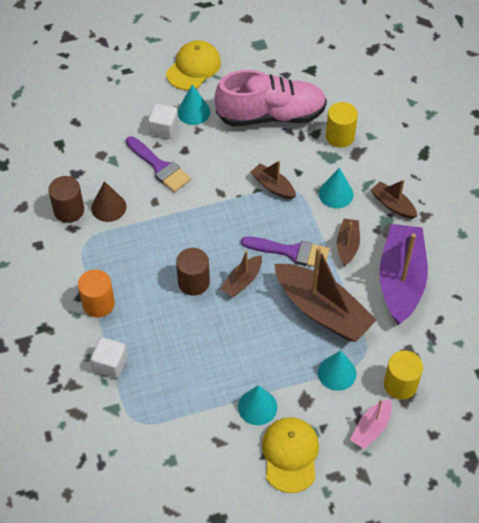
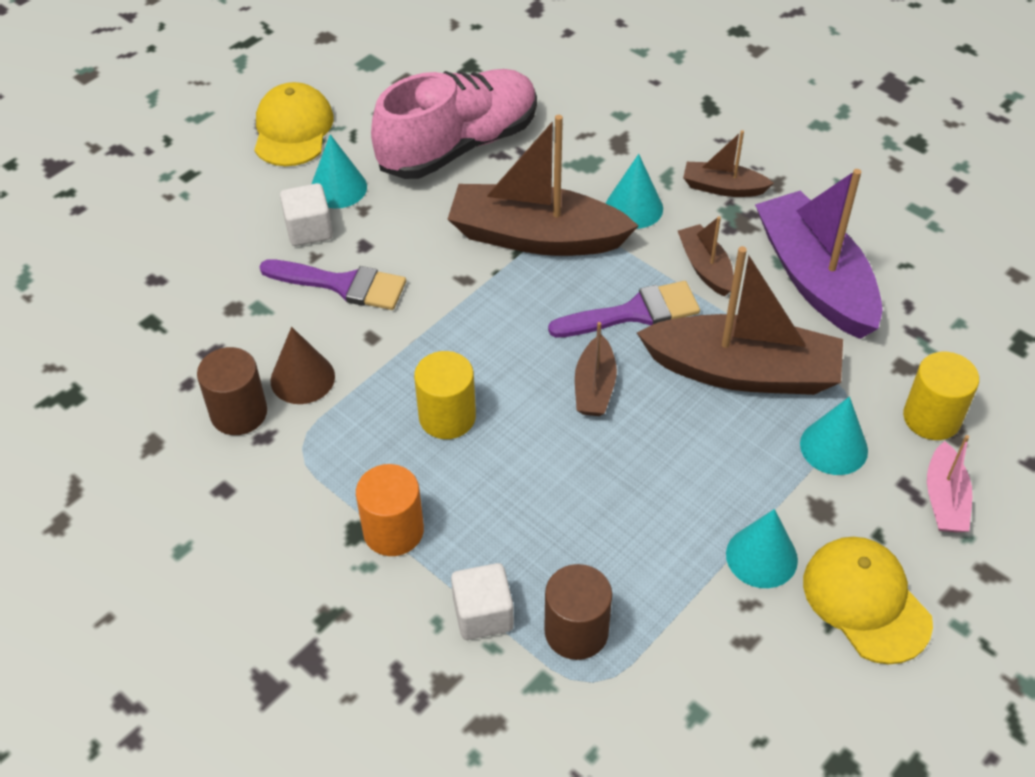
camera: 30 degrees left, 5 degrees down
(193, 282) = (522, 424): brown cylinder -> brown cylinder (576, 631)
(273, 186) = (536, 237): brown boat -> brown boat, size x2.03
(340, 136) = (579, 132): yellow cylinder -> yellow cylinder (447, 417)

